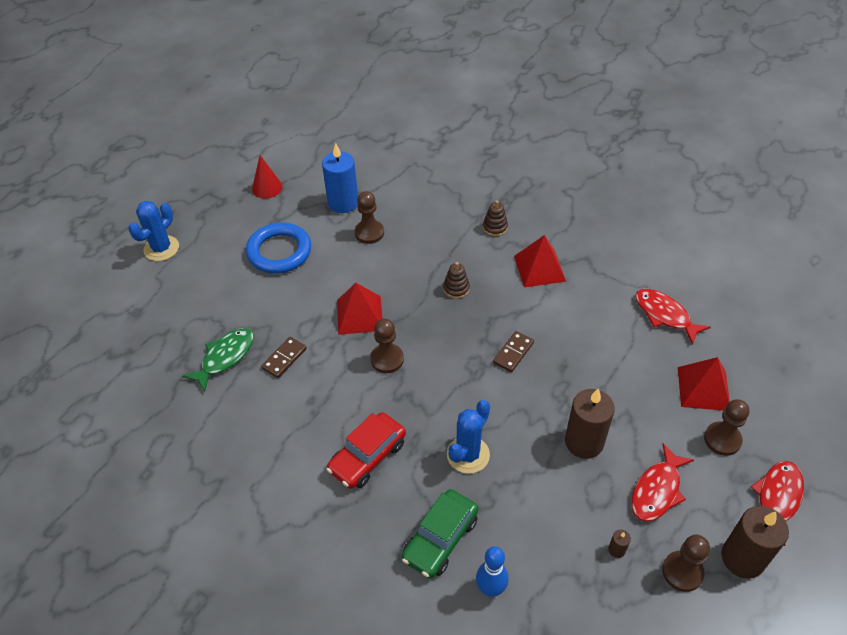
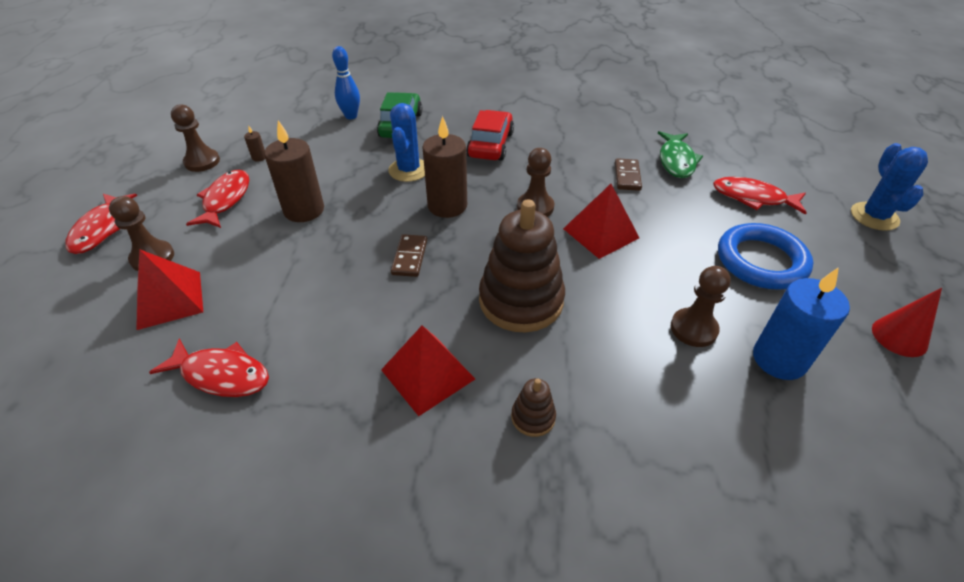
camera: 150 degrees right, 5 degrees down
(217, 296) = (753, 198): none -> red fish
(456, 289) = (521, 300): brown stacking toy -> brown stacking toy, size x2.28
(742, 558) = (146, 183): brown candle -> brown candle (447, 206)

